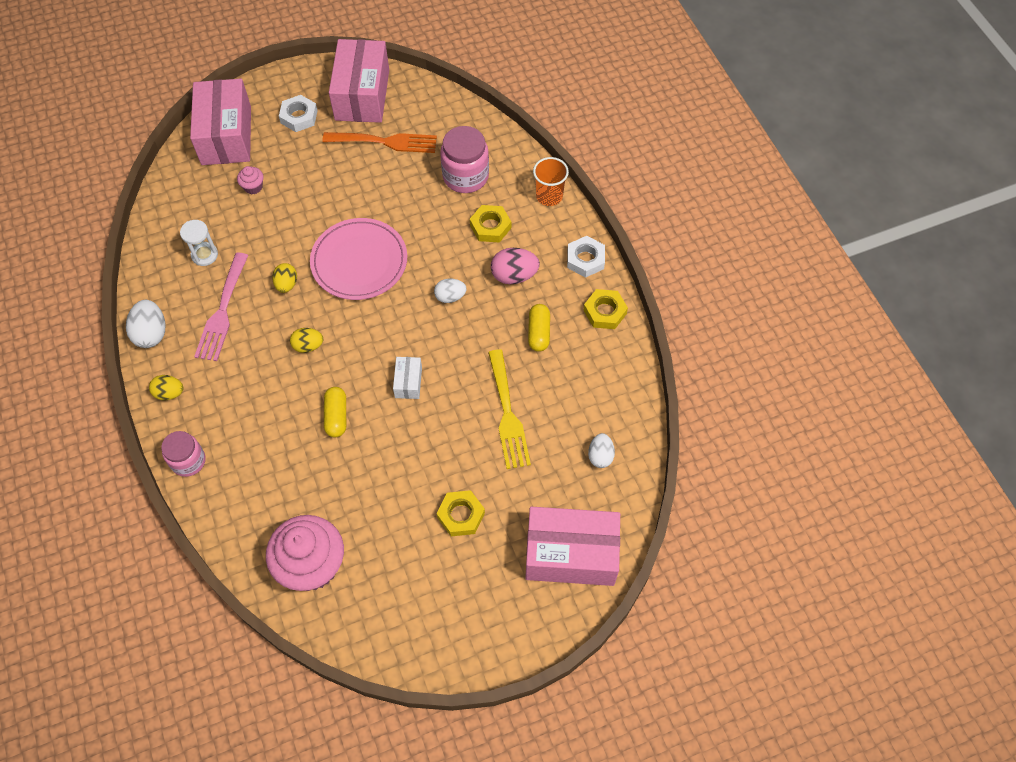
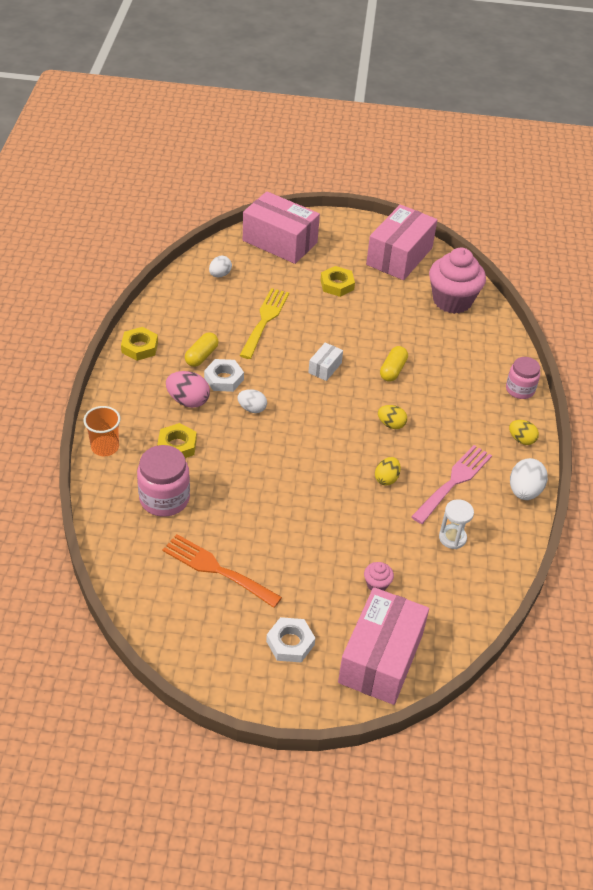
camera: 155 degrees left, 15 degrees down
(359, 261) = (311, 469): pink plate -> none
(362, 95) = (206, 636): pink box -> pink box (399, 256)
(585, 259) = (120, 387): white nut -> white nut (224, 379)

